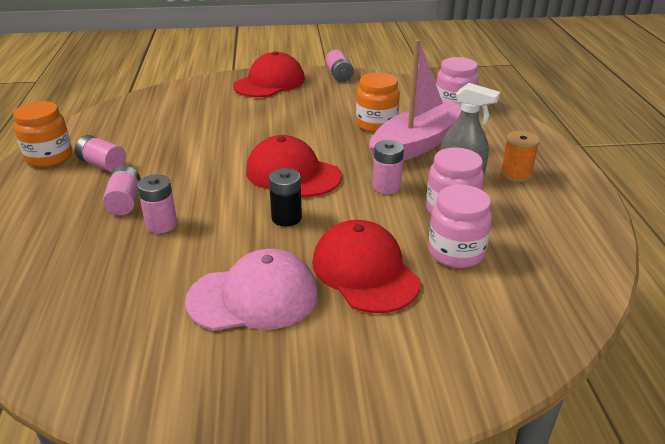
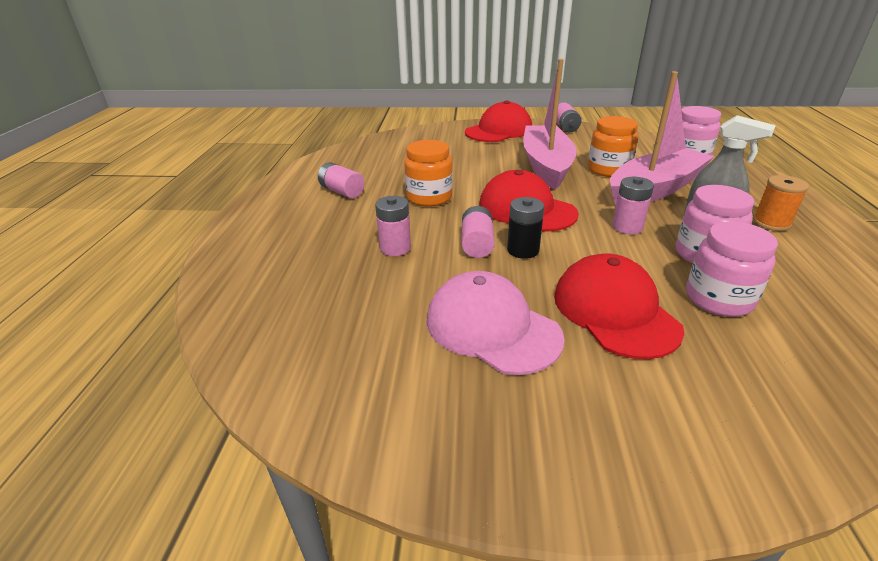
camera: 10 degrees right, 0 degrees up
(49, 157) = (294, 183): orange jar -> orange jar (429, 197)
(125, 202) = (361, 225): pink battery -> pink battery (477, 244)
(254, 297) = (492, 328): pink cap -> pink cap turned 135 degrees counterclockwise
(315, 123) = (546, 165): none -> pink boat

